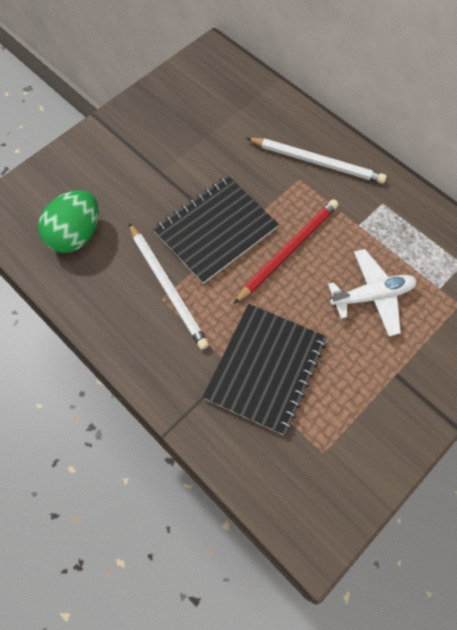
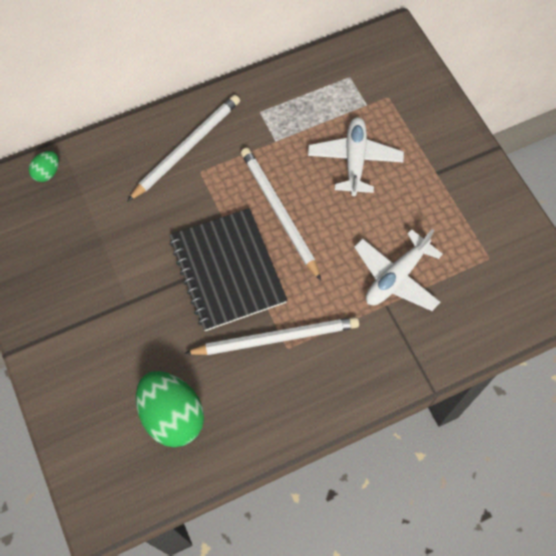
camera: 70 degrees left, 0 degrees up
(248, 81) = (47, 173): none -> green egg
(265, 369) = (396, 277): black notebook -> white plane
(288, 250) = (279, 212): red pencil -> white pencil

